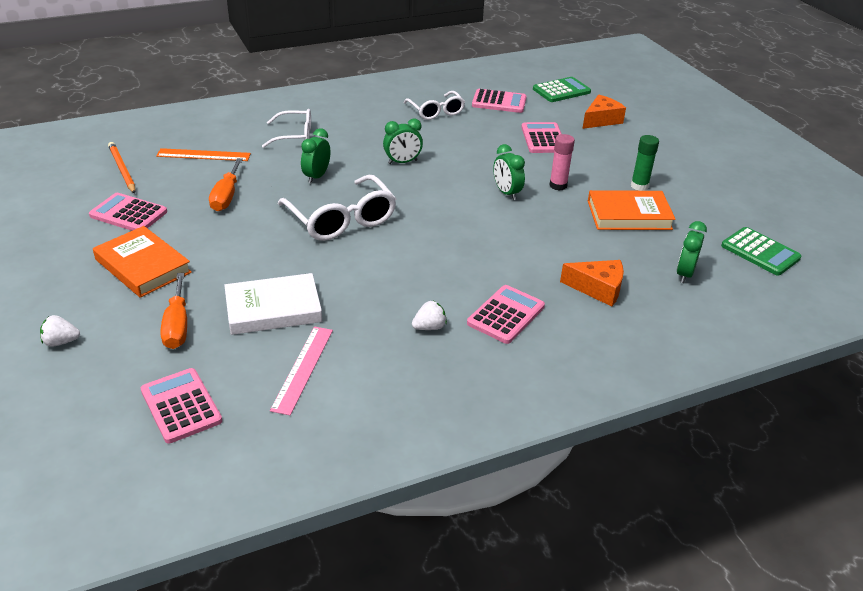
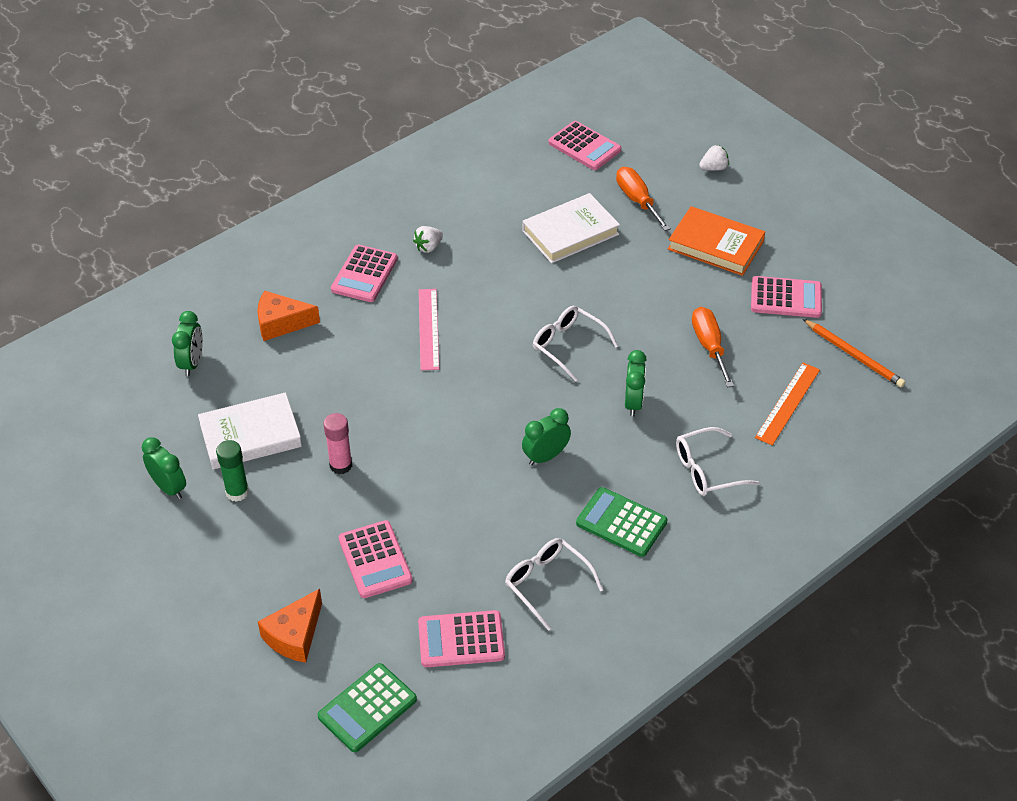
camera: 165 degrees right, 10 degrees up
(203, 155) = (787, 403): orange ruler -> orange ruler turned 45 degrees counterclockwise
(302, 369) = (514, 190): pink ruler -> pink ruler (428, 329)
(342, 220) = (568, 345): white glasses -> white glasses, size x0.63
(506, 193) = (401, 435): green clock -> green clock (169, 487)
(629, 215) = (250, 435): orange book -> white book
(760, 252) = (103, 415): green calculator -> green calculator (621, 523)

